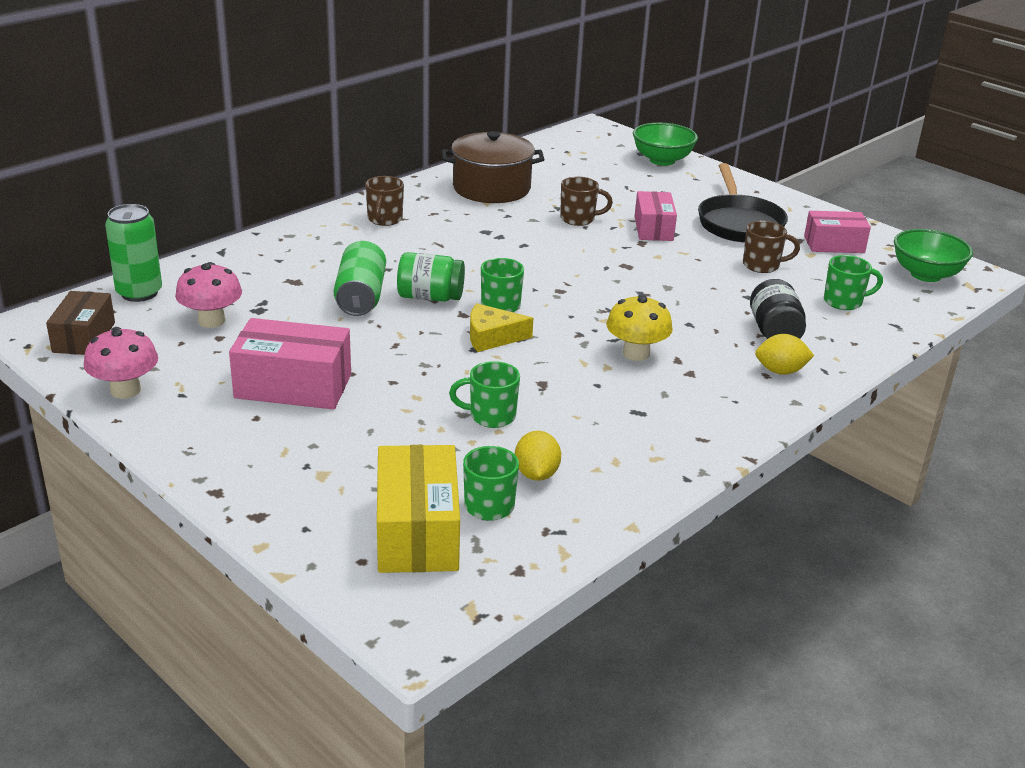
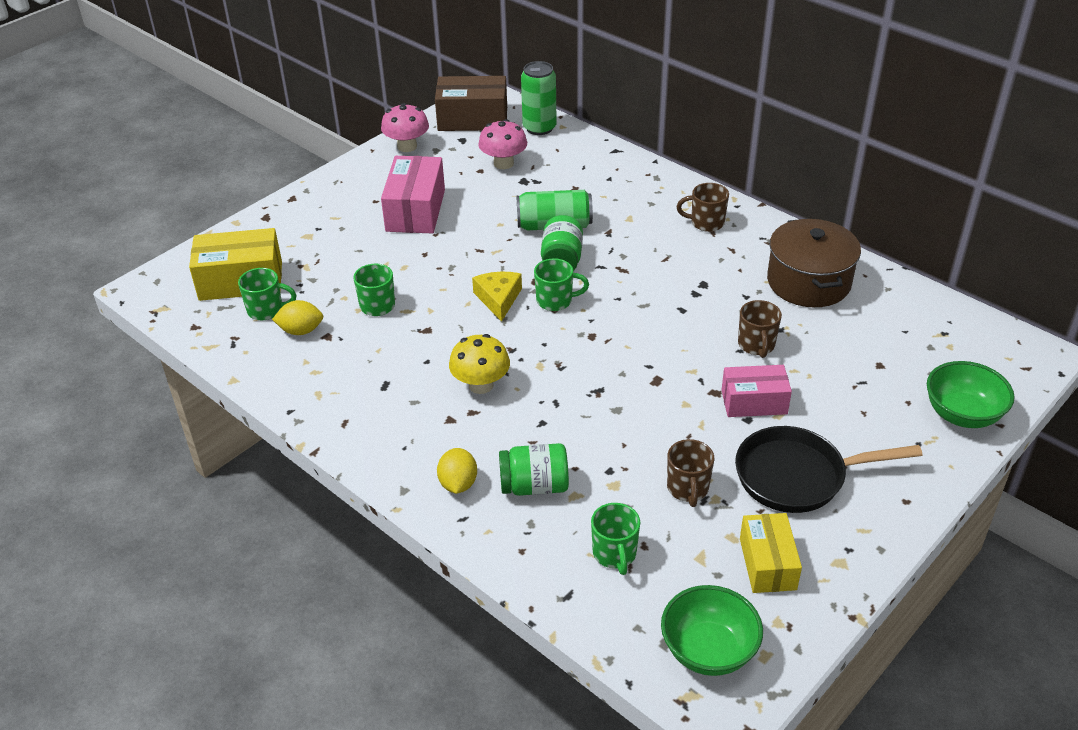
camera: 90 degrees right, 10 degrees up
(84, 337) = (472, 119): brown box -> brown box, size x1.51
(774, 332) = (534, 486): black jar -> green jar
(834, 244) = (767, 564): pink box -> yellow box

